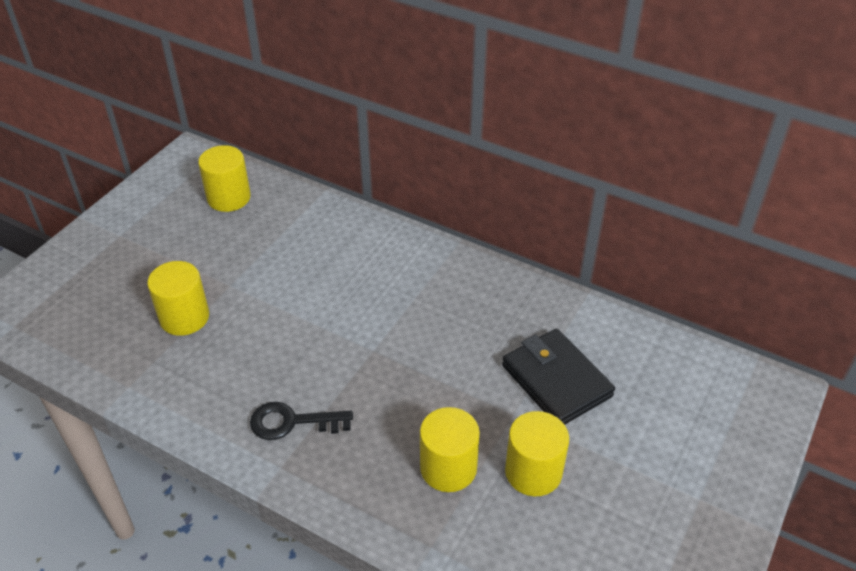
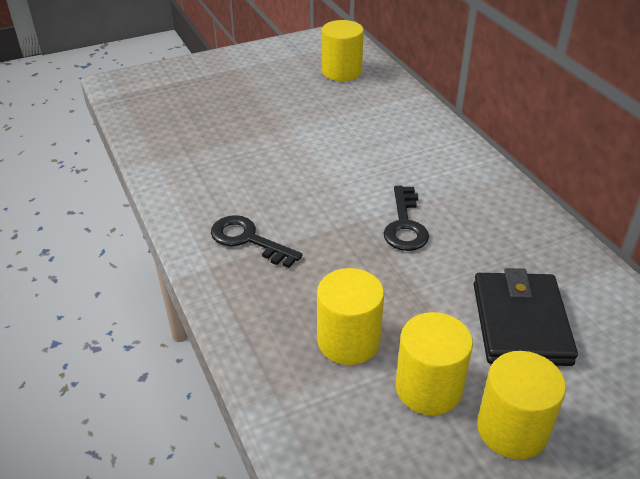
camera: 35 degrees right, 5 degrees down
(184, 317) = (235, 134): yellow cylinder -> yellow cylinder (512, 429)
(411, 338) = (405, 225): none -> black key

